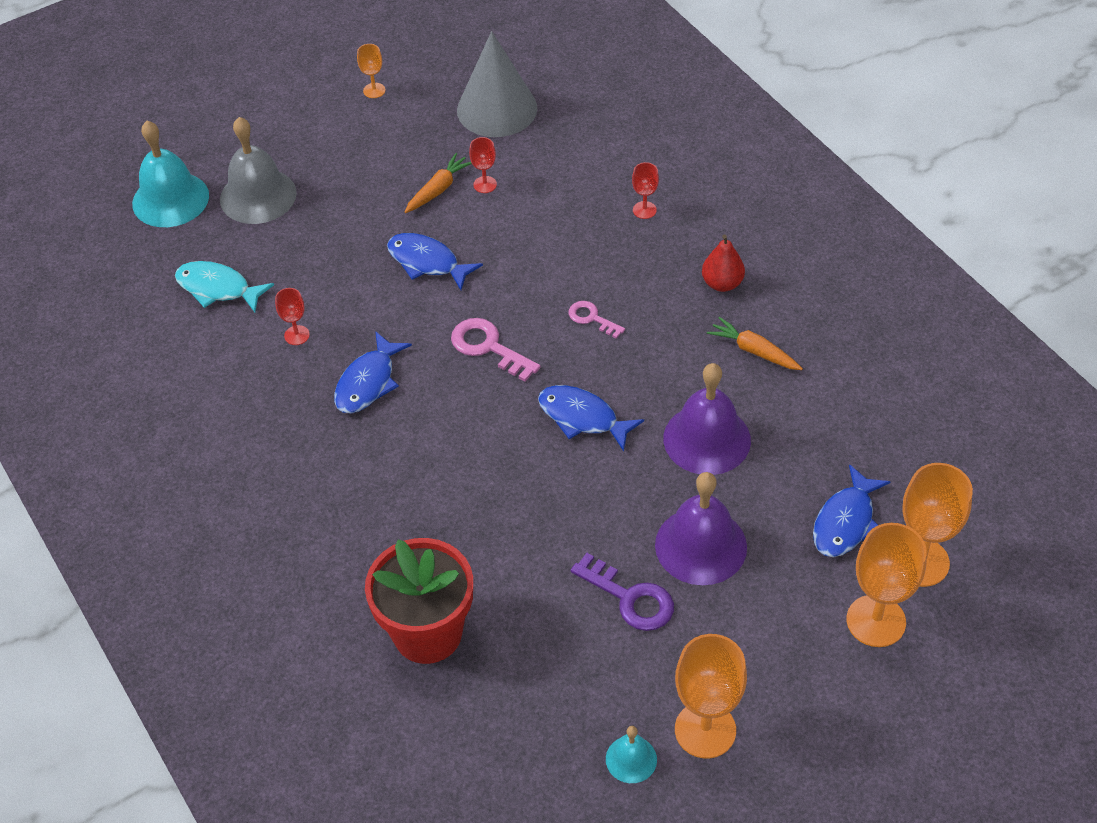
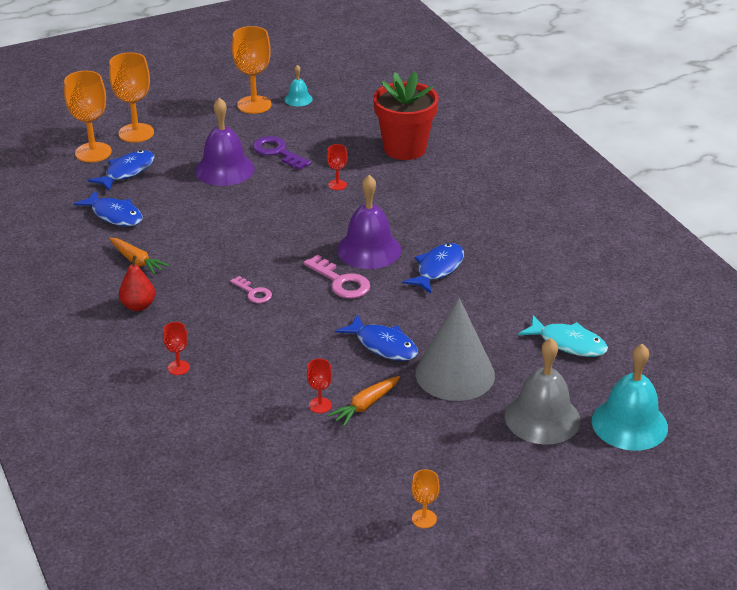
camera: 175 degrees left, 15 degrees down
(297, 335) = (496, 304): red goblet -> red goblet (337, 185)
(497, 109) = (292, 481): grey cone -> grey cone (455, 374)
(582, 418) = (280, 235): blue fish -> blue fish (115, 215)
(707, 439) = (196, 216): purple bell -> purple bell (369, 249)

